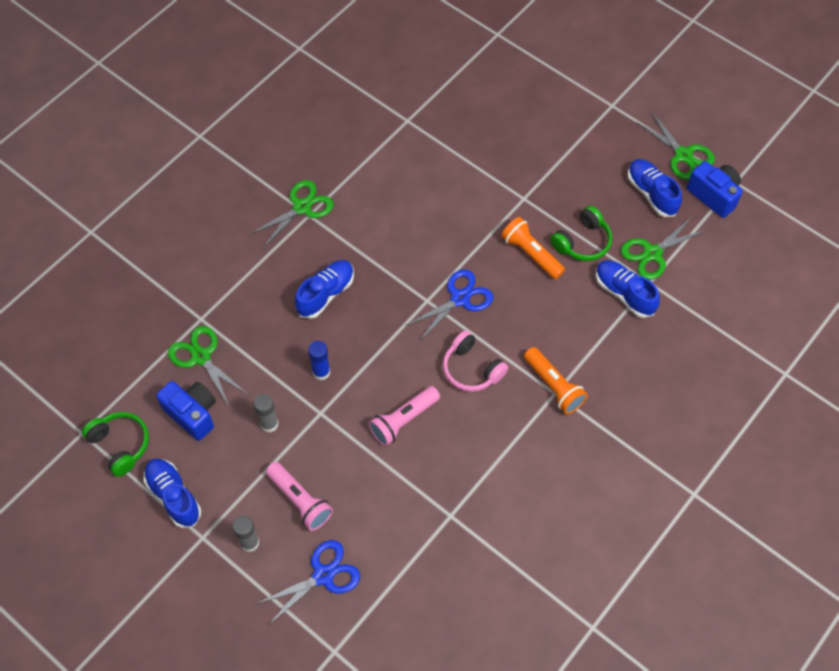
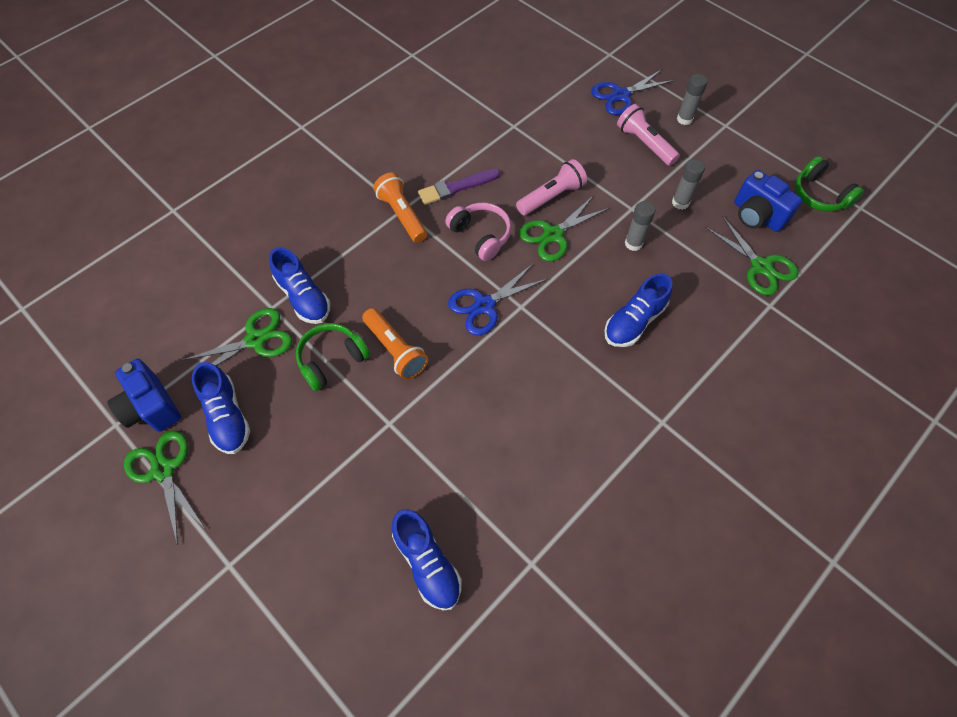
camera: 175 degrees left, 0 degrees up
(174, 496) = (758, 154): blue shoe -> blue shoe (427, 563)
(302, 207) = (672, 433): green scissors -> green scissors (553, 235)
(321, 372) = (633, 243): blue glue stick -> grey glue stick
(504, 424) = (456, 187): none -> purple brush

